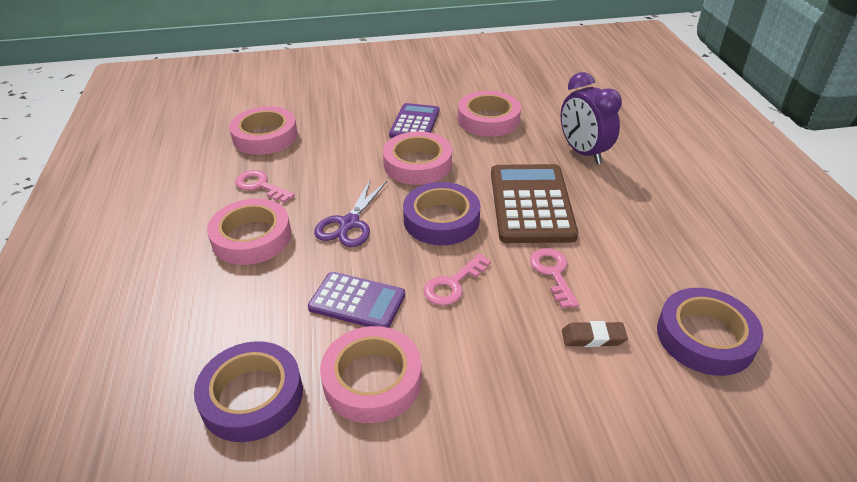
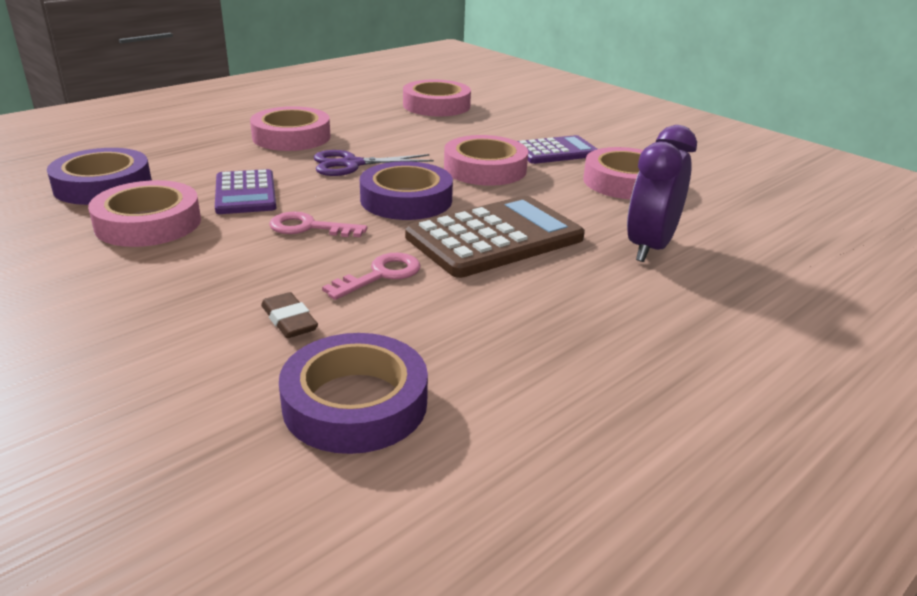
camera: 55 degrees right, 10 degrees down
(260, 186) = (364, 122): pink key -> none

